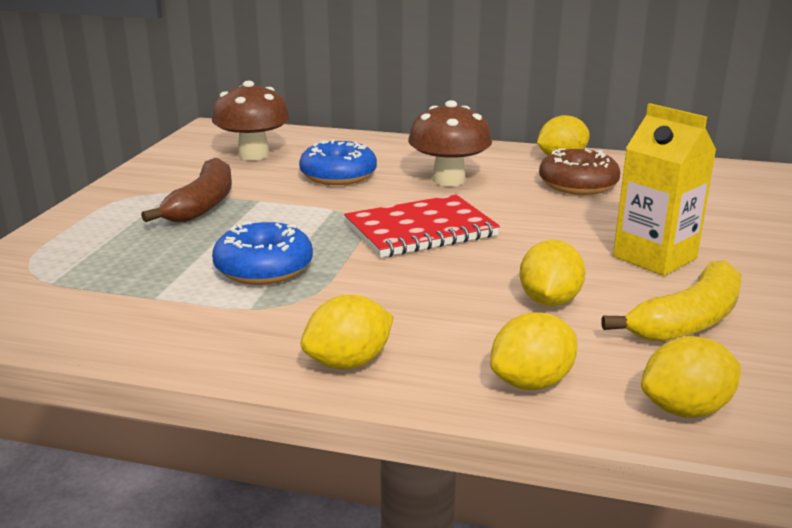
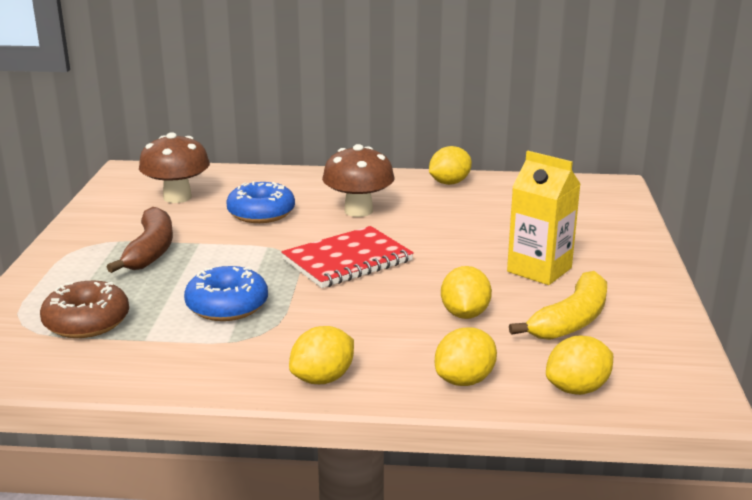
camera: 10 degrees left, 0 degrees up
(578, 185) = (468, 207): brown donut -> brown donut (87, 322)

